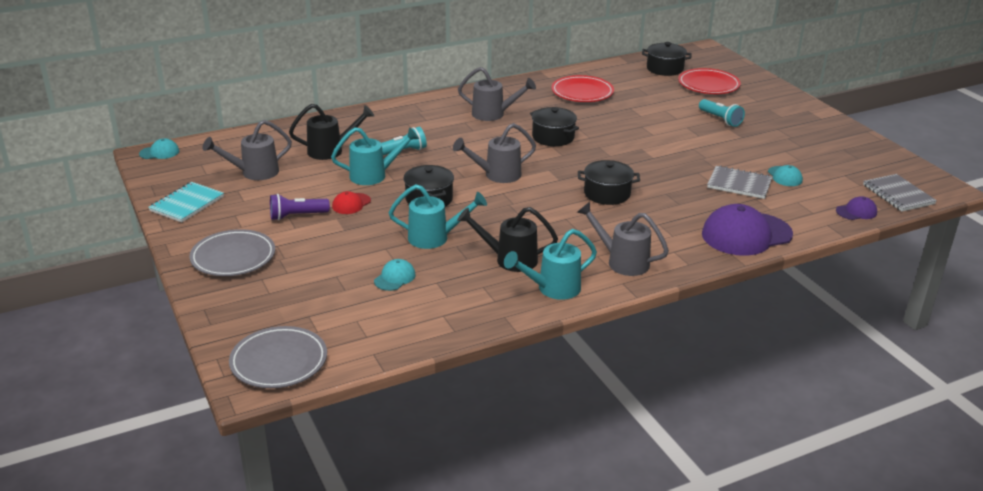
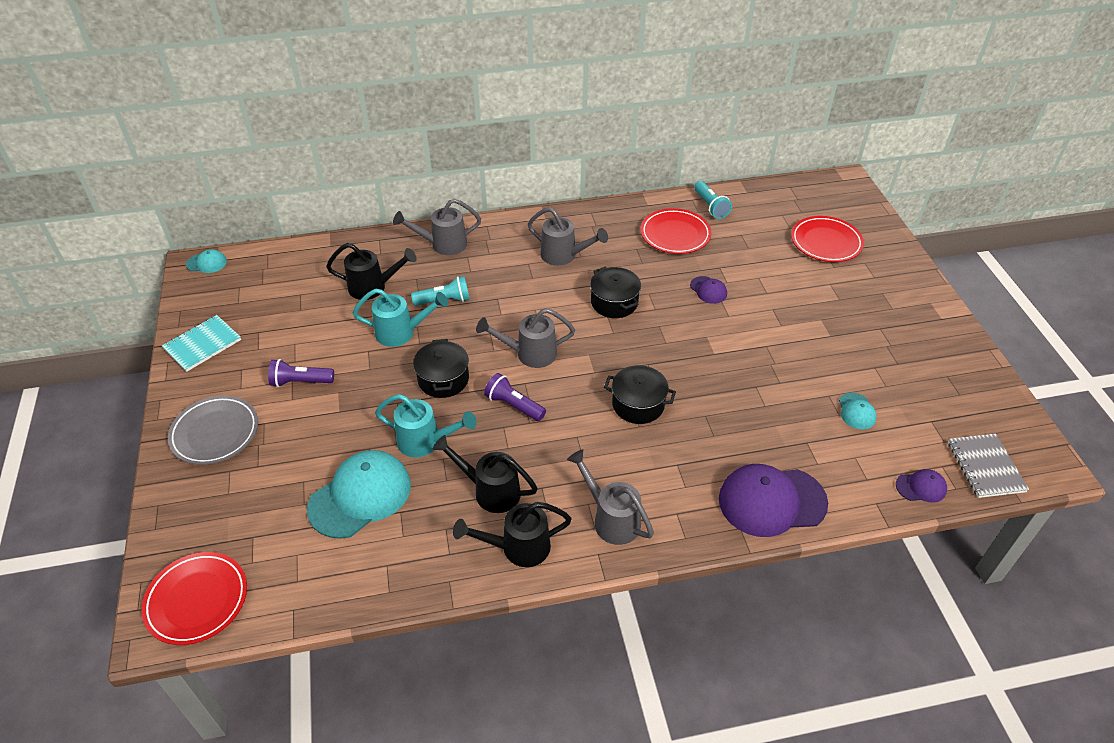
camera: 15 degrees right, 15 degrees up
(254, 173) = (284, 308): grey watering can -> grey watering can (443, 244)
(279, 362) = (197, 600): grey plate -> red plate
(351, 204) = (361, 373): red cap -> none
(395, 278) = (360, 496): turquoise cap -> turquoise cap, size x2.14
(501, 207) = (514, 405): none -> purple flashlight
(553, 289) = (518, 548): turquoise watering can -> black watering can
(628, 122) = (708, 290): none -> purple cap
(665, 69) = (785, 208): black pot -> none
(720, 119) = (817, 302): turquoise flashlight -> turquoise flashlight (710, 206)
(739, 184) = (797, 415): grey notebook -> none

